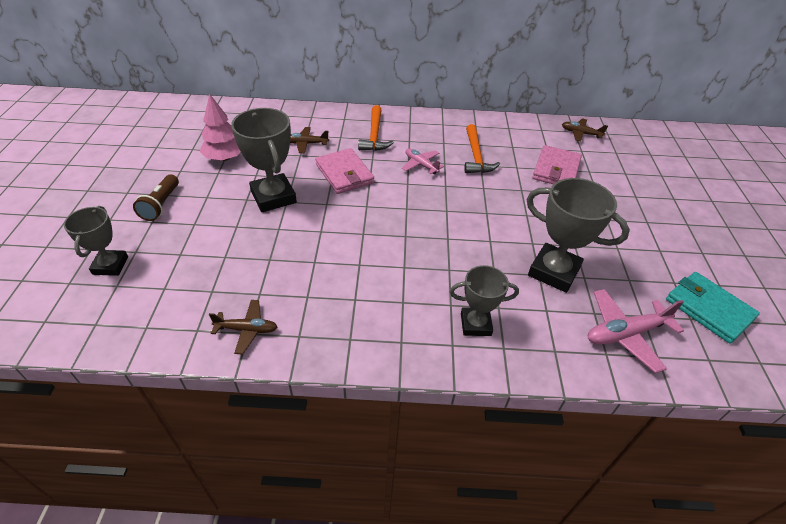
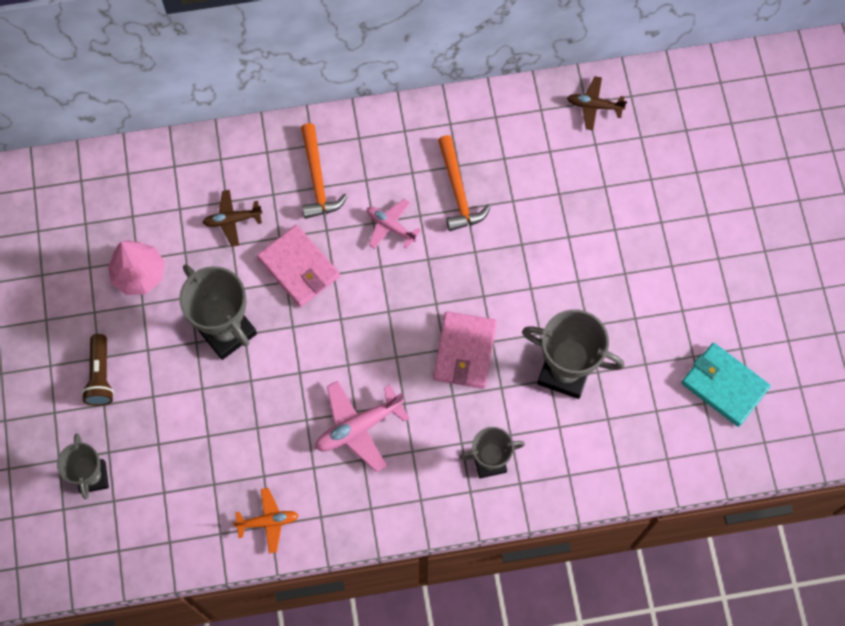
camera: 10 degrees left, 25 degrees up
(247, 330) = (268, 521): brown plane -> orange plane
(556, 170) = (563, 194): pink wallet -> pink wallet (465, 351)
(625, 334) = (637, 438): pink plane -> pink plane (359, 427)

